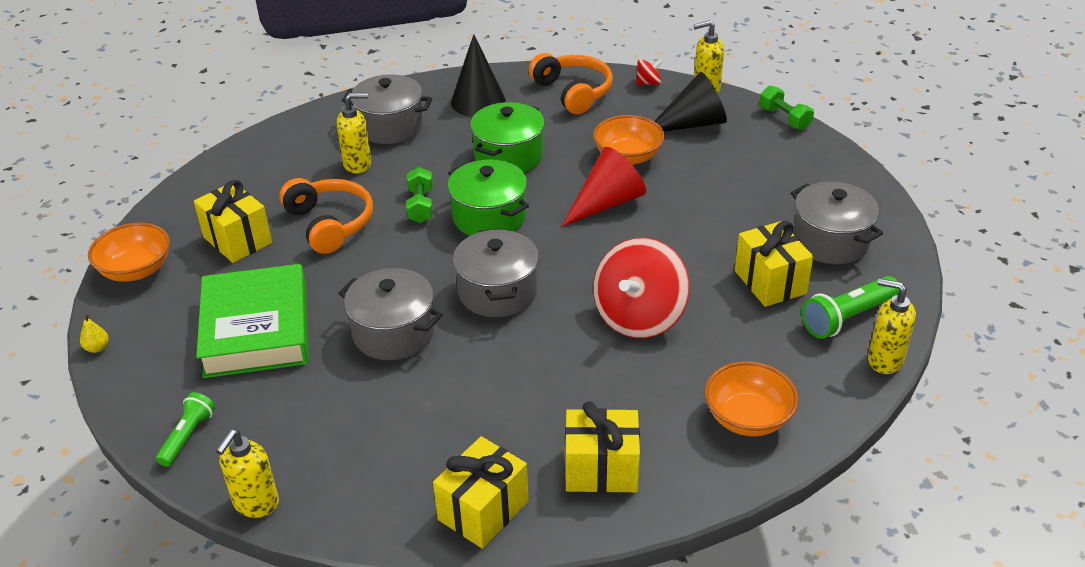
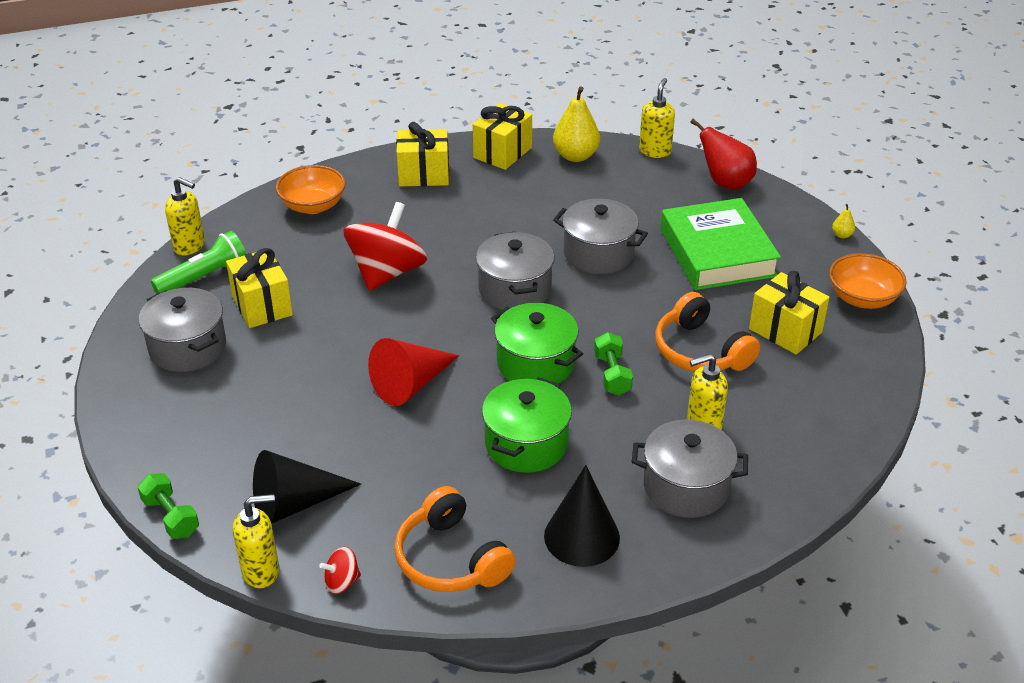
camera: 175 degrees right, 0 degrees up
(187, 436) = (725, 183): green flashlight -> red pear
(376, 498) = (575, 156): none -> yellow pear
(627, 157) = (383, 447): orange bowl -> none

